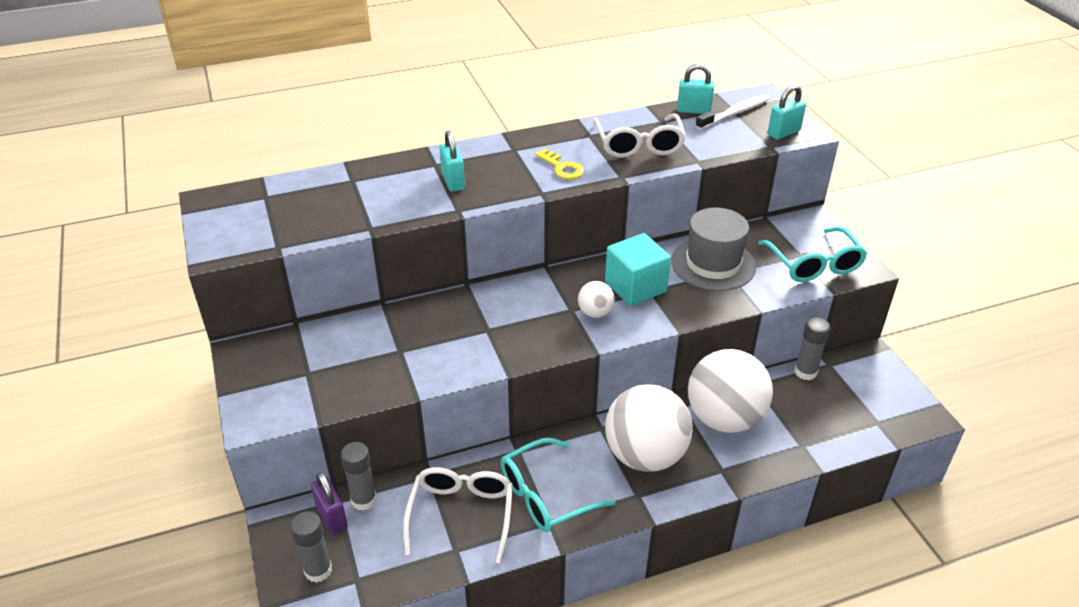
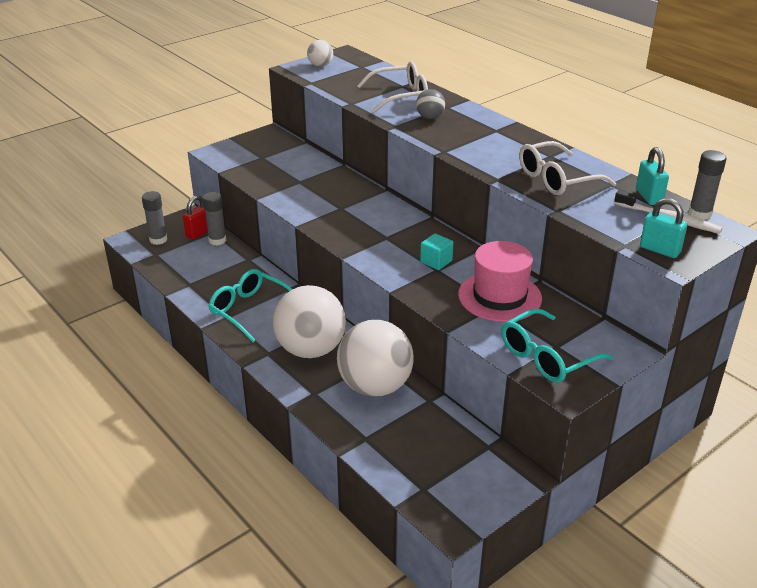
camera: 70 degrees right, 5 degrees down
(332, 517) = (199, 233): purple padlock -> red padlock
(453, 182) = (430, 117): turquoise padlock -> grey ball
(461, 514) = (220, 279): white glasses -> white glasses (401, 96)
(562, 168) = (487, 153): yellow key -> none
(595, 313) = (389, 248): white ball -> white ball (320, 65)
(635, 287) = (436, 261): turquoise cube -> turquoise cube, size x0.57
(713, 264) = (499, 296): grey hat -> pink hat
(805, 372) = (466, 430): grey glue stick -> grey glue stick (699, 214)

